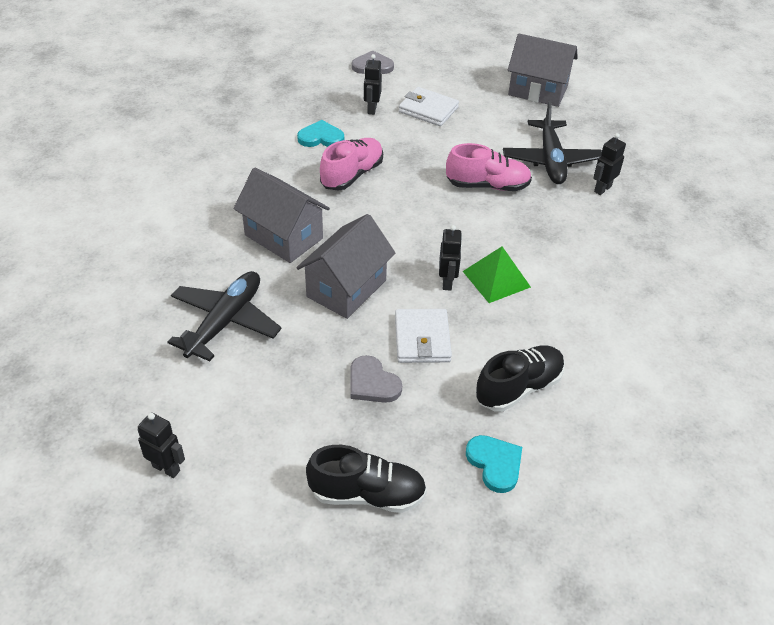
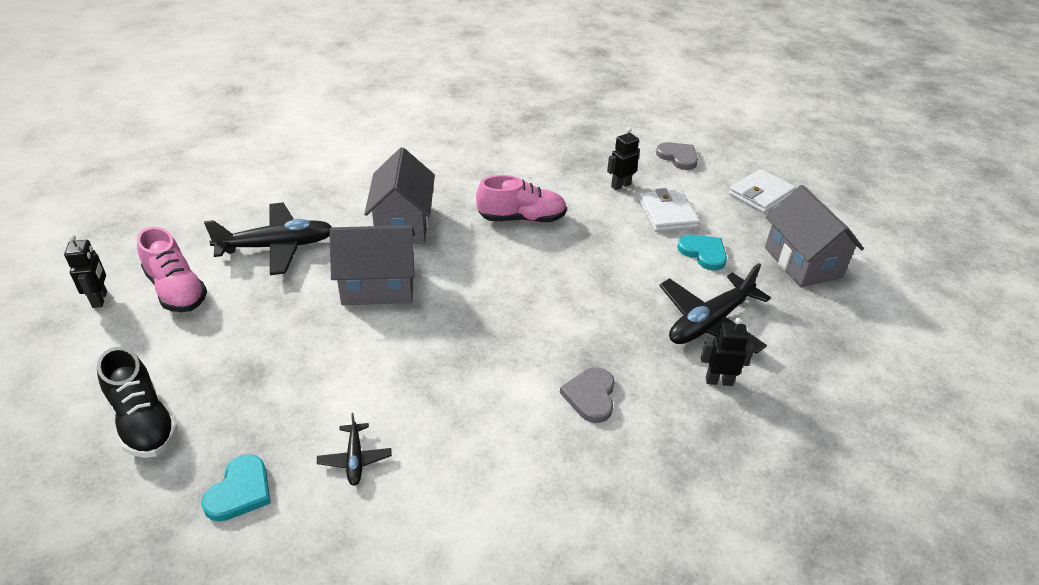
camera: 50 degrees right, 5 degrees down
(321, 137) = (546, 180): turquoise heart -> turquoise heart (703, 253)
(372, 383) = (278, 359): grey heart -> grey heart (590, 396)
(422, 339) = (360, 361): white wallet -> white wallet (760, 194)
(447, 282) = (450, 340): black robot -> none
(487, 185) = (613, 300): pink shoe -> pink shoe (176, 290)
(496, 279) = (489, 370): green pyramid -> none
(518, 388) = (355, 459): black shoe -> black plane

